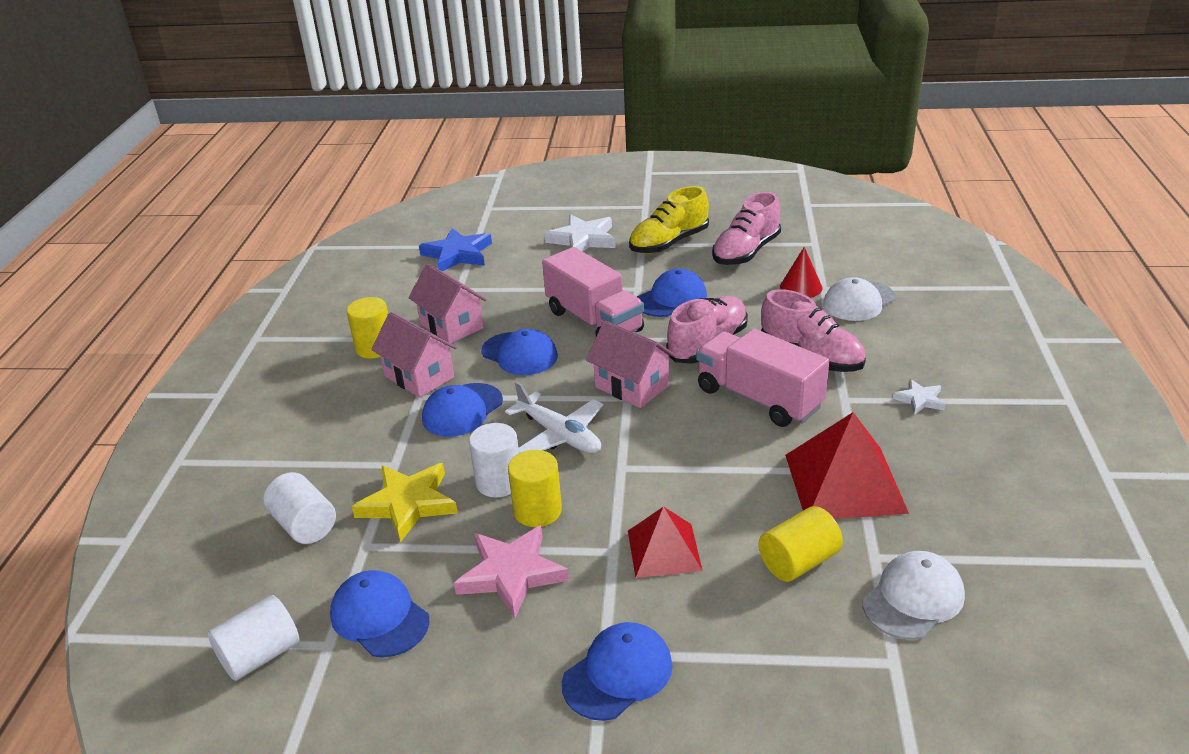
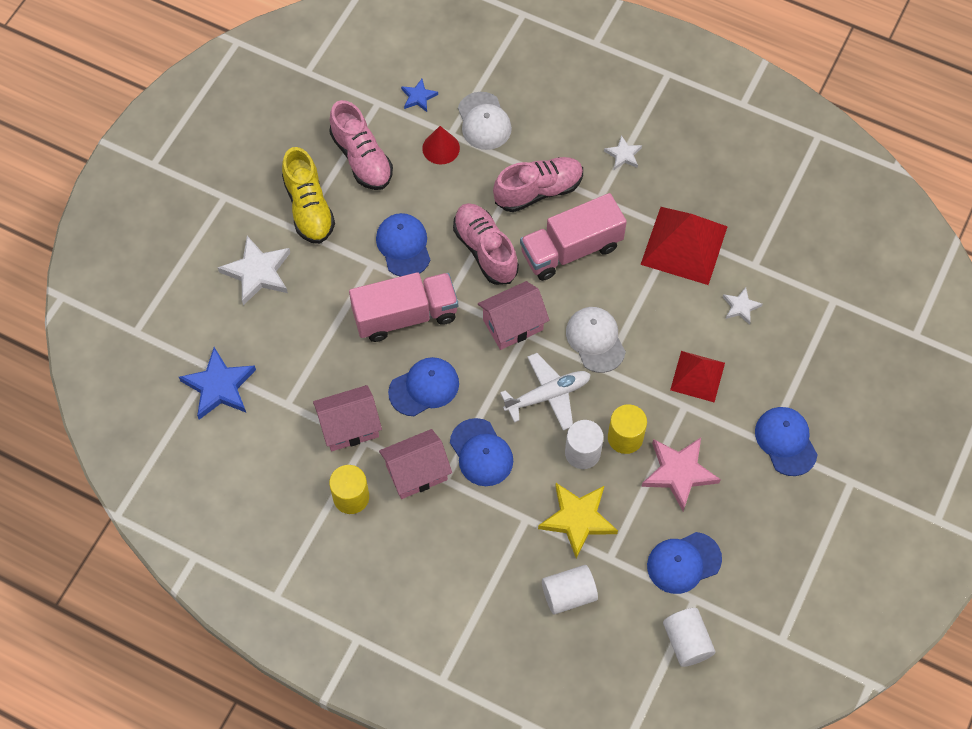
camera: 70 degrees left, 30 degrees up
(798, 562) = (740, 307): yellow cylinder -> white star
(844, 260) = (418, 97): none -> blue star
(913, 599) = (795, 264): white cap -> white cap (595, 340)

